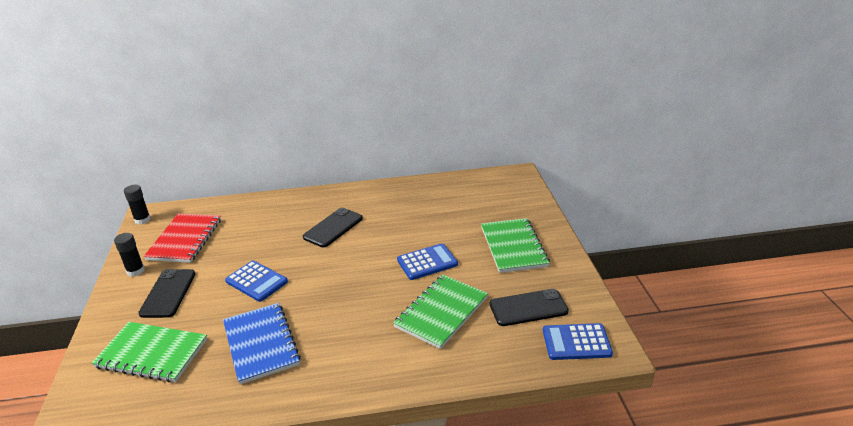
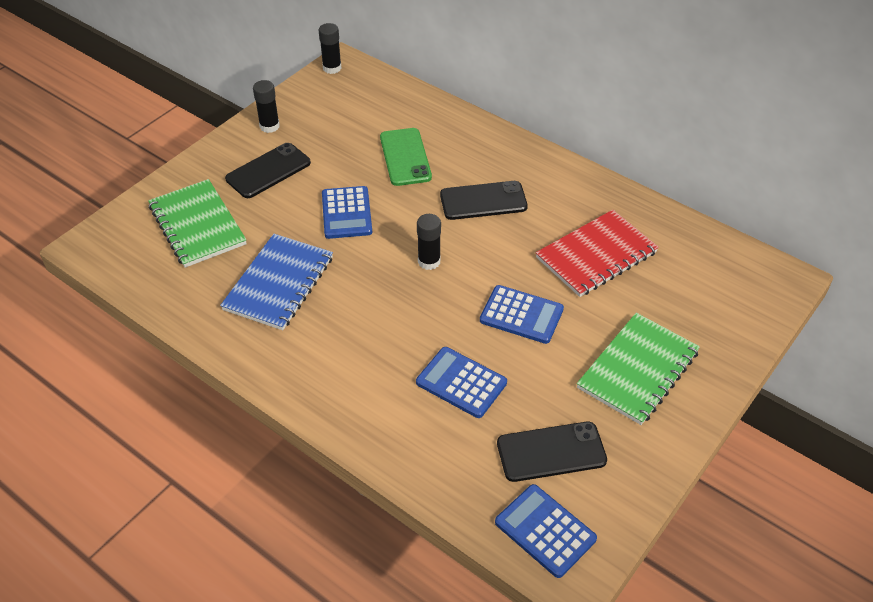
camera: 45 degrees right, 15 degrees up
(185, 239) = (341, 118): red notebook -> red notebook (596, 255)
(256, 235) = (405, 157): none -> green phone
(342, 272) = (429, 261): none -> black glue stick
(441, 312) = (461, 382): green notebook -> blue calculator
(528, 308) = (551, 452): black phone -> black phone turned 45 degrees counterclockwise

